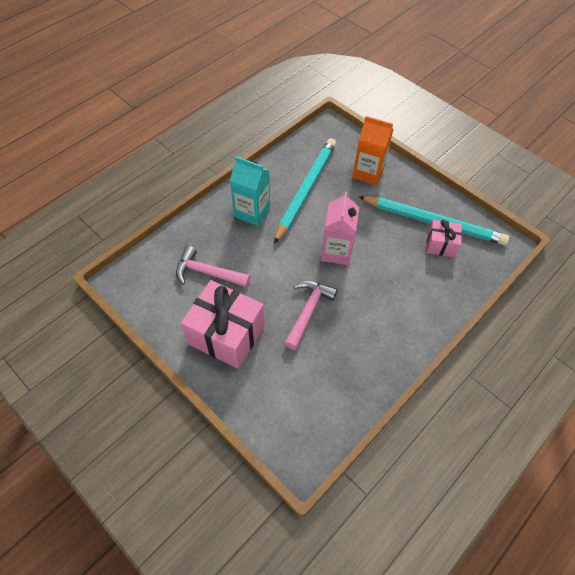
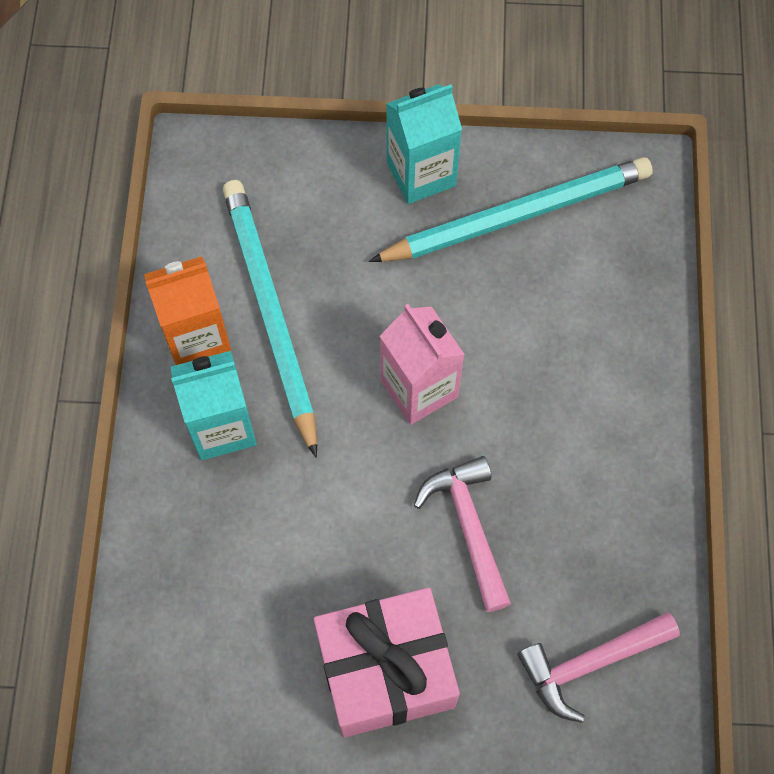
camera: 40 degrees left, 10 degrees up
(207, 273) = (256, 595): pink hammer -> pink hammer (589, 663)
(368, 172) = (340, 199): orange carton -> orange carton (197, 338)
(407, 184) = (421, 174): none -> turquoise carton
(440, 245) = (560, 248): pink gift -> none

